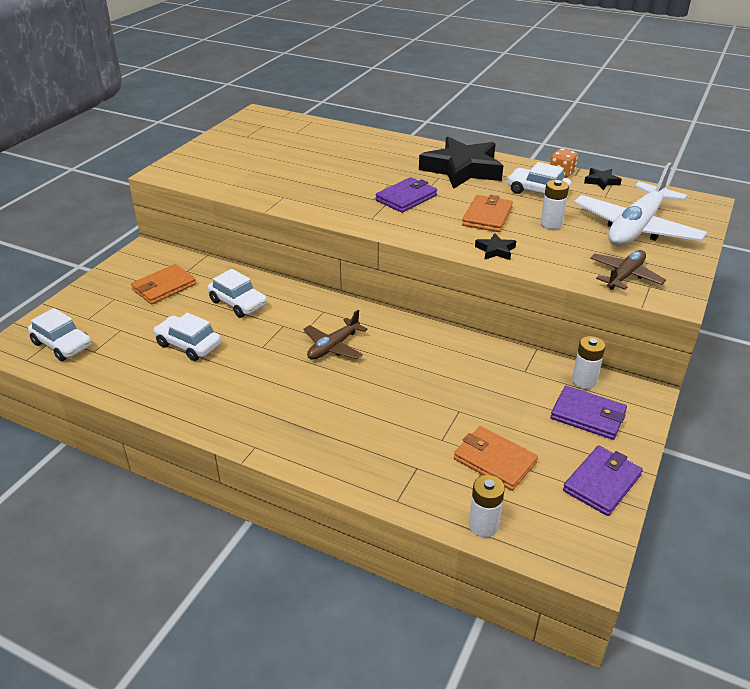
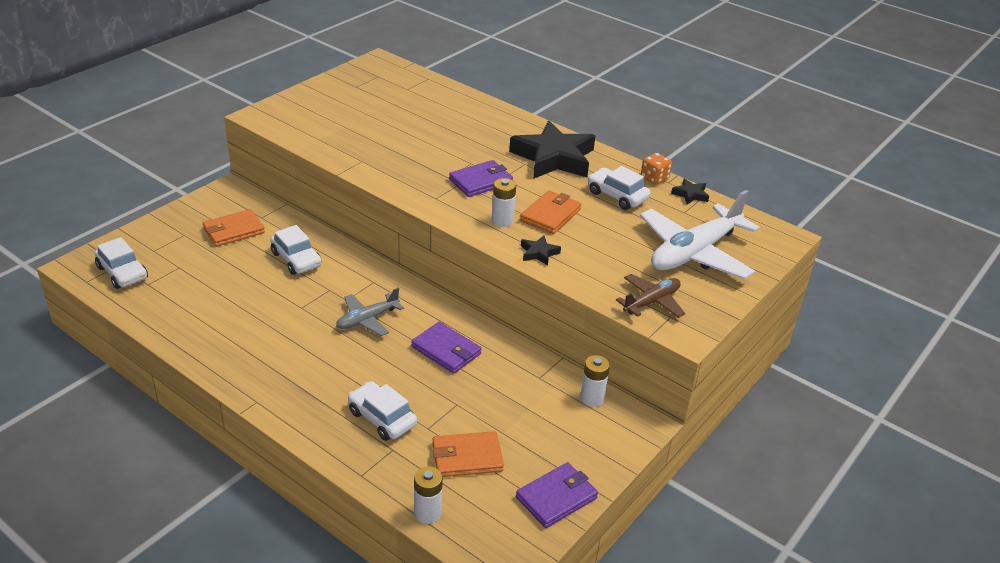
camera: 10 degrees right, 0 degrees up
(188, 345) = (235, 293): white car -> white car (382, 418)
(333, 347) = (367, 319): brown plane -> grey plane
(494, 460) = (467, 457): orange wallet -> orange wallet turned 60 degrees counterclockwise
(551, 224) = (610, 234): white battery -> white battery (502, 221)
(588, 415) = (577, 432): purple wallet -> purple wallet (446, 350)

